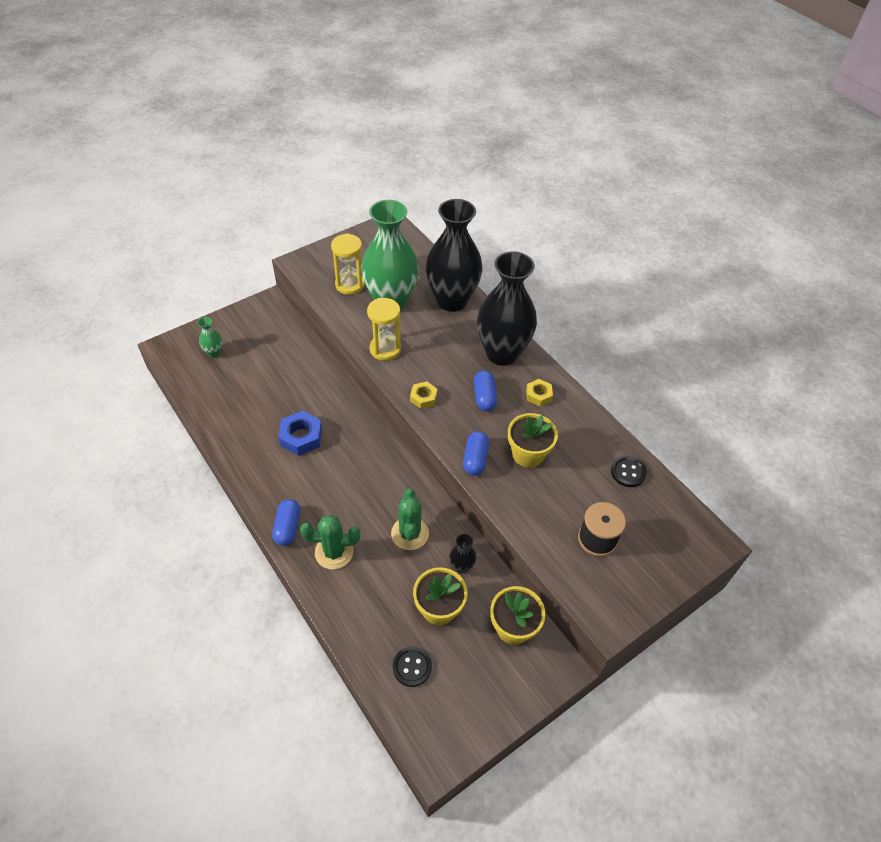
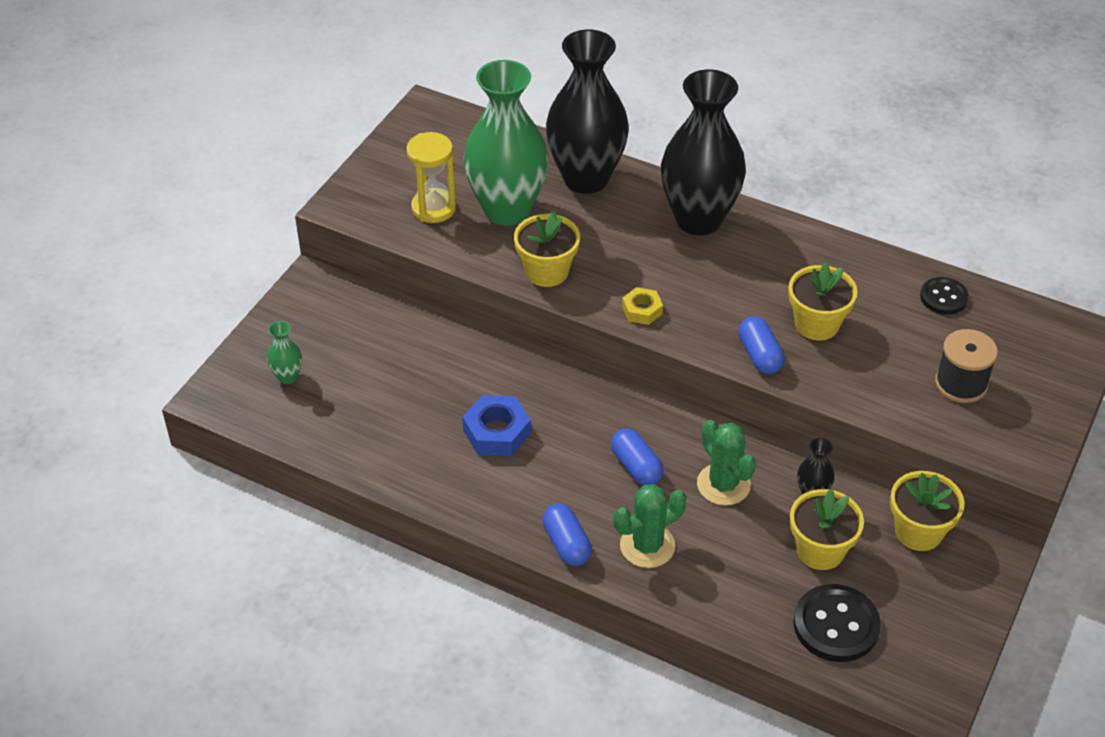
camera: 25 degrees left, 5 degrees down
(385, 349) = (547, 271): yellow hourglass -> yellow flower pot
(412, 667) = (836, 625): black button -> black button, size x1.61
(484, 397) = (716, 280): blue capsule -> blue capsule (636, 466)
(538, 395) = (779, 252): yellow nut -> none

